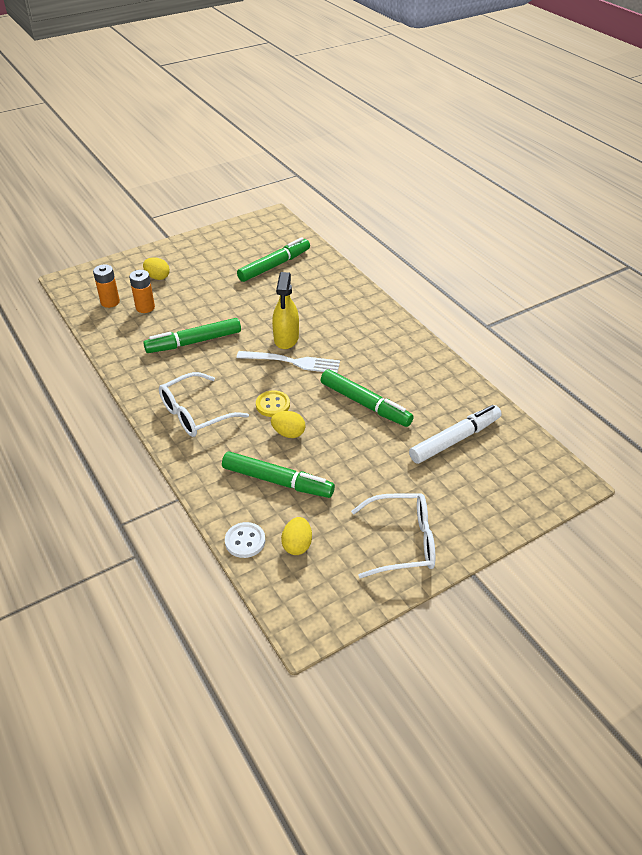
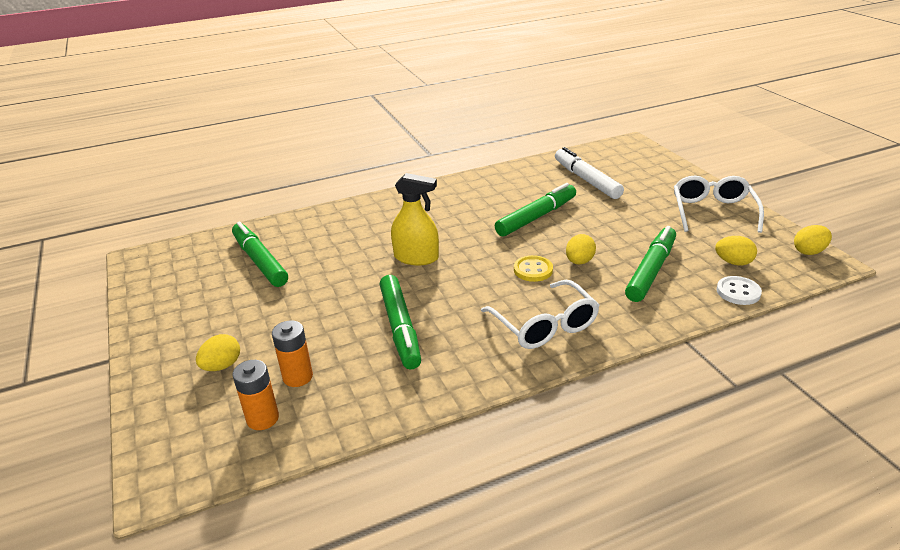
camera: 80 degrees left, 10 degrees down
(292, 362) = (461, 255): white fork -> none
(325, 616) = (809, 251): none -> yellow egg

